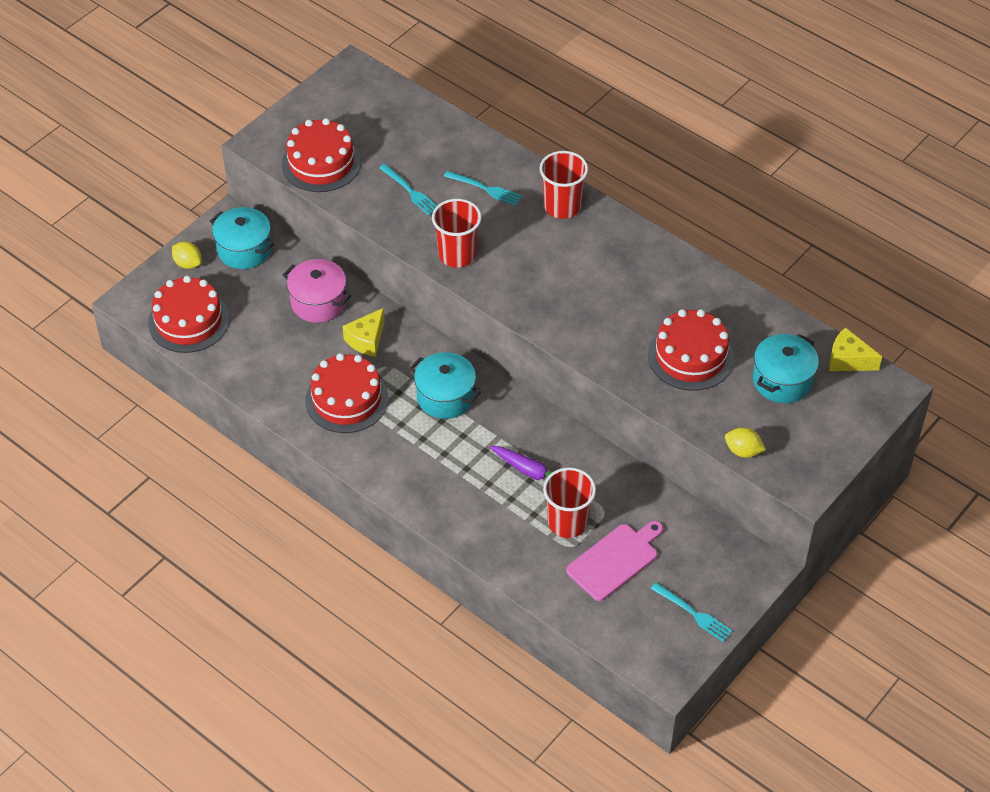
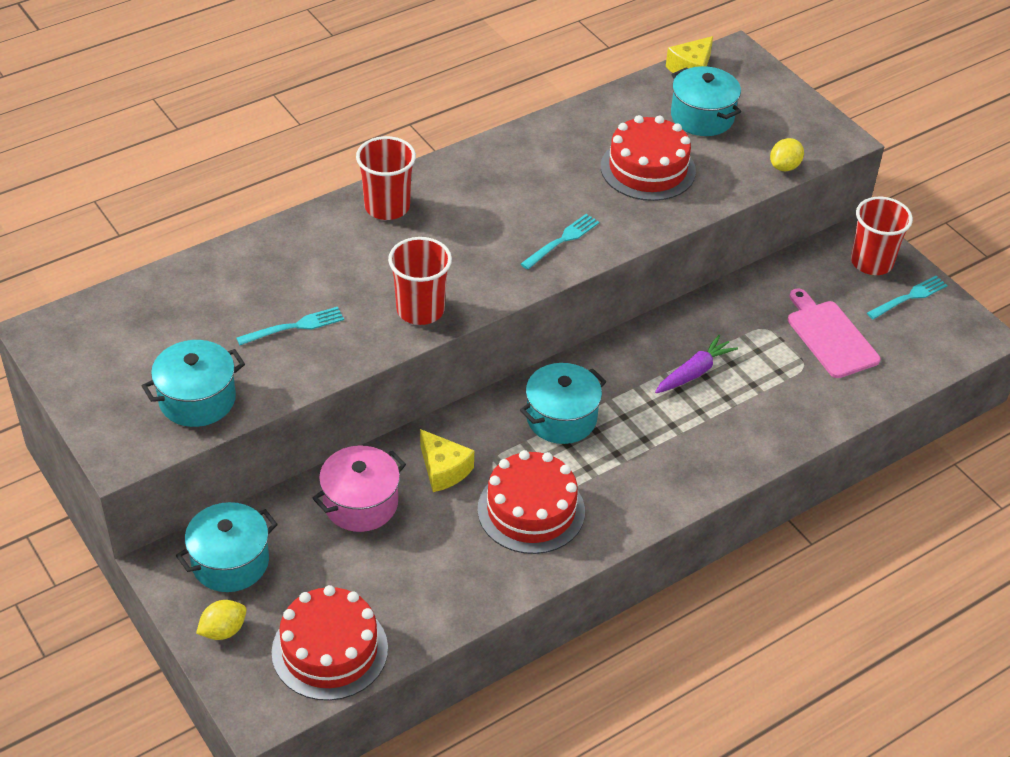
camera: 75 degrees left, 5 degrees down
(321, 163) = (197, 399): red cake -> turquoise pot
(485, 189) = (326, 261): turquoise fork -> turquoise fork (562, 240)
(567, 522) = (771, 360): red cup -> red cup (871, 262)

